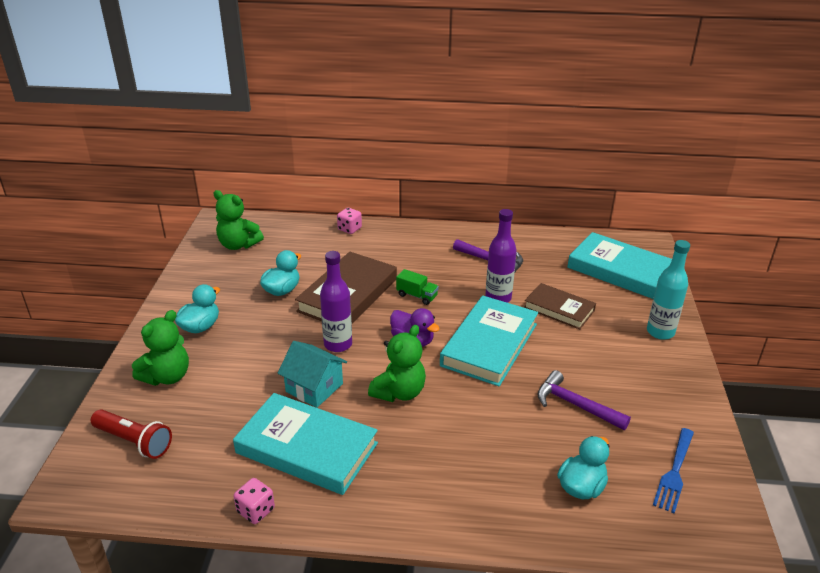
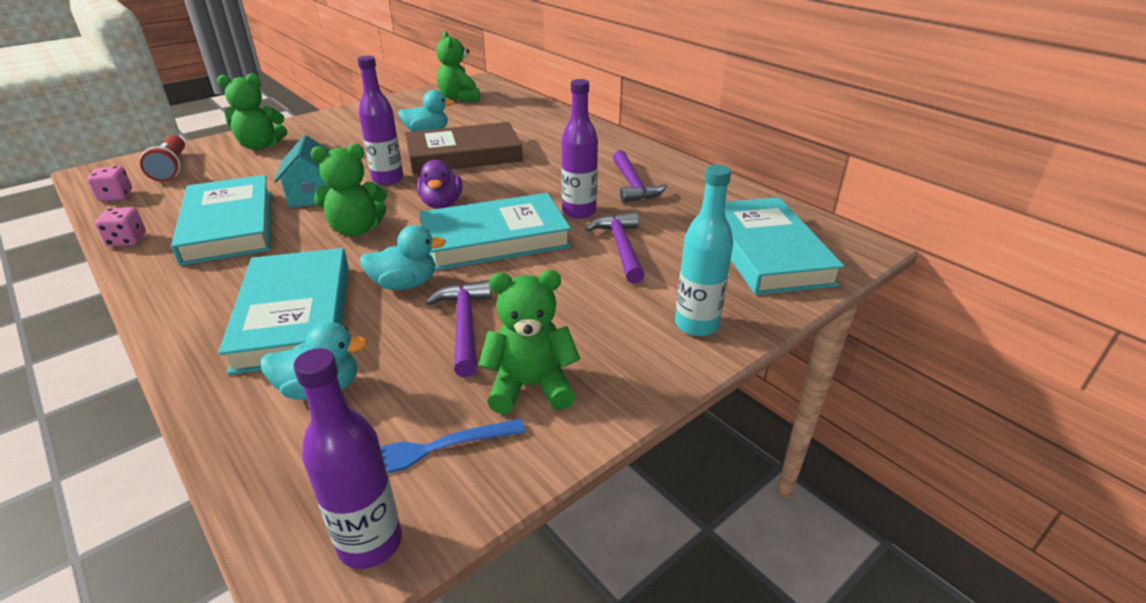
camera: 45 degrees right, 0 degrees up
(200, 327) = (336, 130): turquoise duck -> turquoise duck (405, 284)
(349, 229) = (558, 118): pink dice -> pink dice (116, 196)
(417, 296) = (513, 178): green truck -> none
(485, 465) = (294, 315): none -> turquoise book
(559, 309) = (621, 247): brown book -> purple hammer
(656, 412) = (530, 386): none -> green teddy bear
(726, 521) = (370, 543): none -> purple bottle

